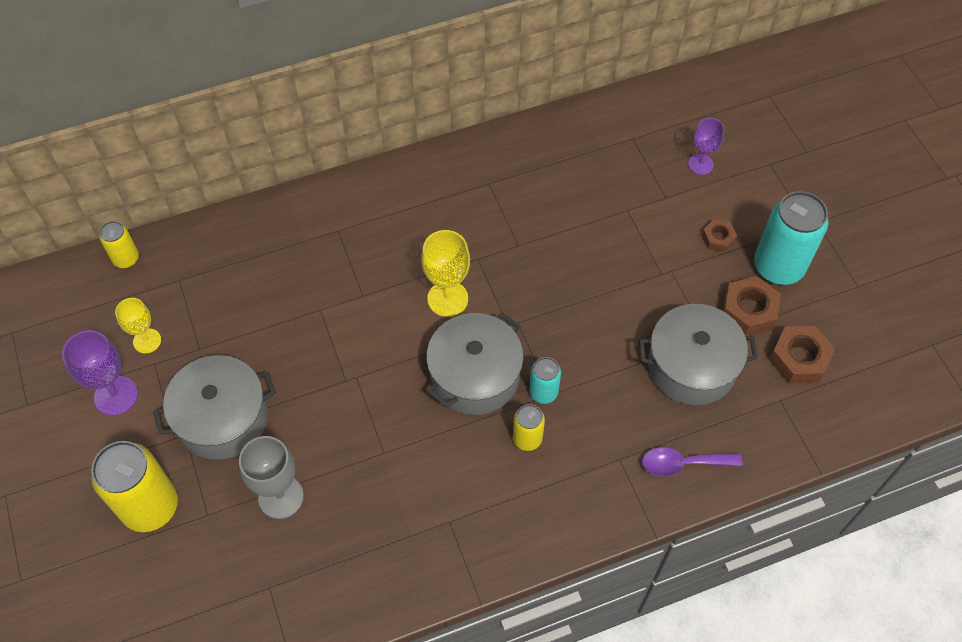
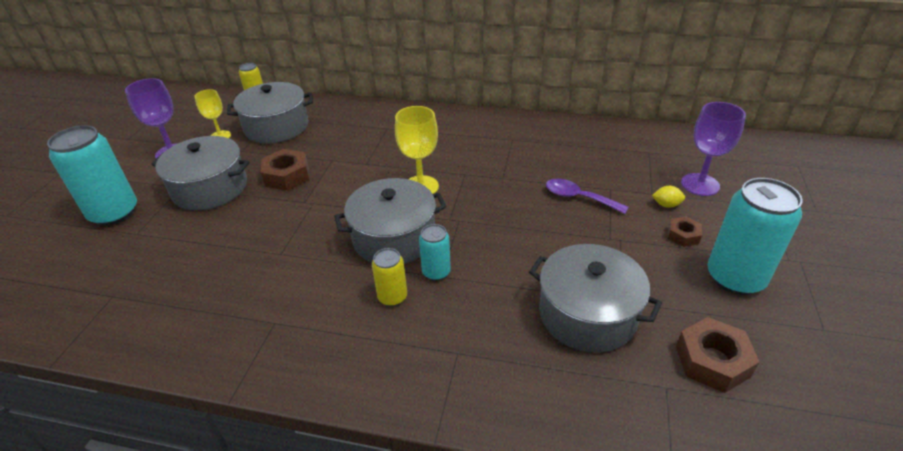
camera: 35 degrees right, 20 degrees down
(150, 506) = (114, 213): yellow can -> turquoise can
(203, 292) = (276, 127): none -> grey pot
(281, 497) = (187, 246): grey goblet -> none
(683, 463) = (516, 389): purple spoon -> purple spoon (578, 198)
(686, 207) = (666, 205): none -> yellow lemon
(700, 164) = (700, 184): purple goblet -> purple goblet, size x1.52
(748, 311) = (679, 298): brown nut -> brown nut (287, 176)

